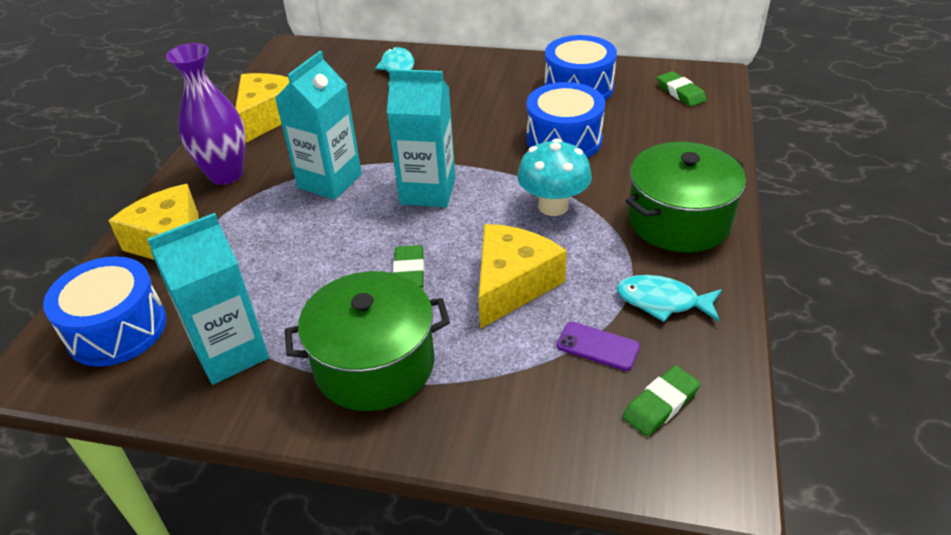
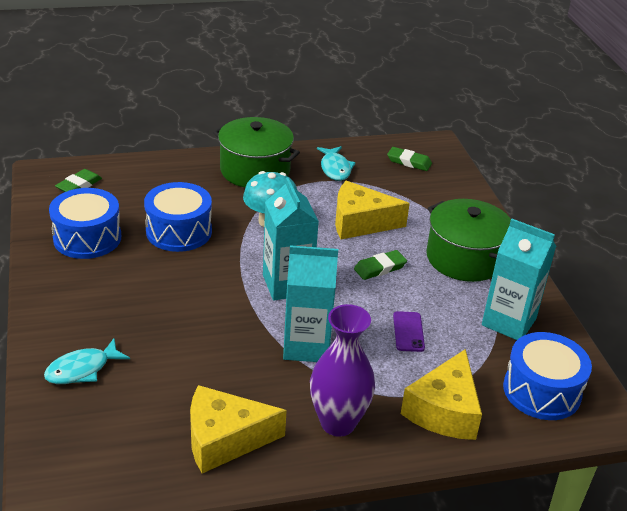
camera: 120 degrees left, 5 degrees down
(598, 346) = (386, 184): purple phone -> purple phone (408, 332)

